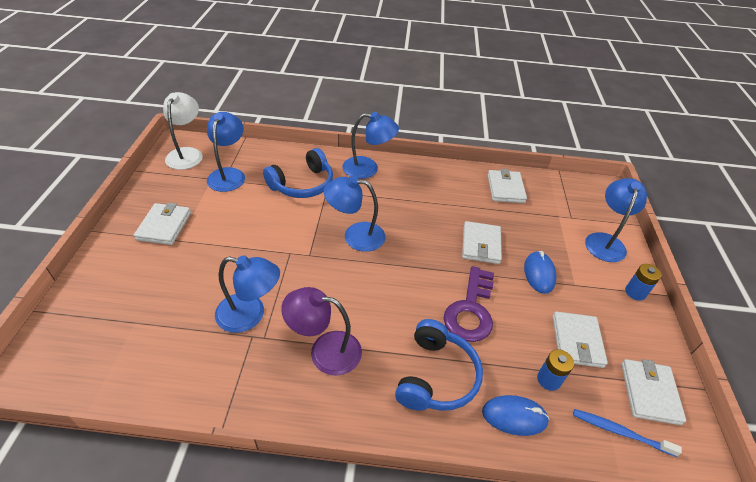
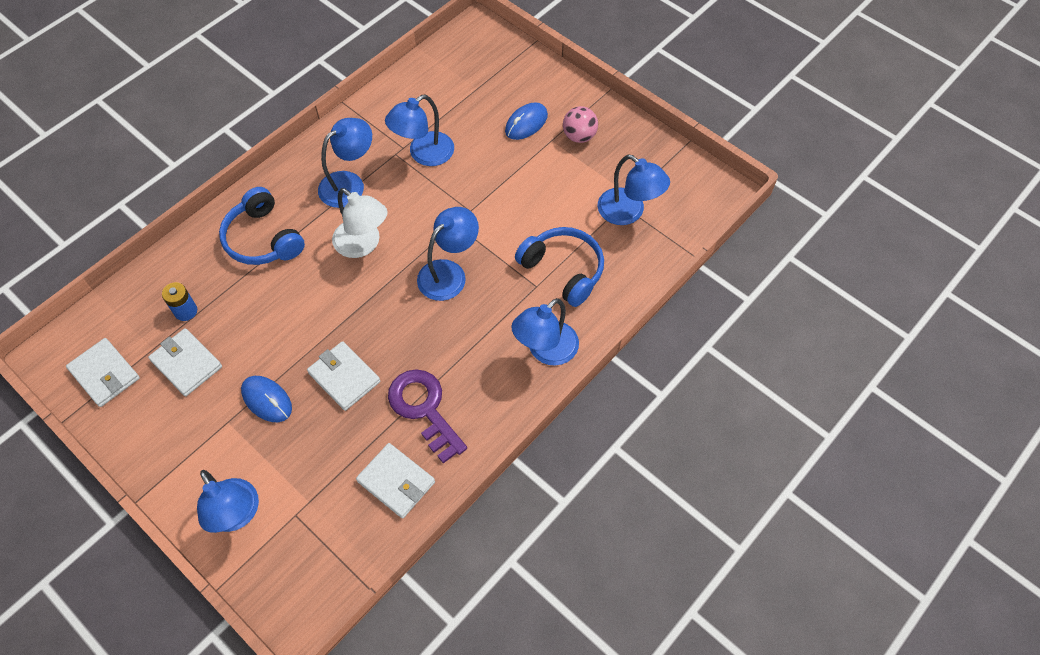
camera: 130 degrees right, 15 degrees up
(164, 226) = (579, 136): white wallet -> pink ball
(187, 154) = (694, 191): white lamp -> white lamp (363, 245)
(302, 184) = (563, 270): blue headphones -> blue headphones turned 135 degrees clockwise
(325, 350) = (349, 184): purple lamp -> blue lamp
(470, 310) = (288, 306): purple key -> purple key (424, 409)
(514, 416) = (190, 264): blue mouse -> blue mouse (526, 123)
(619, 432) = (112, 322): blue toothbrush -> none
(635, 292) = (167, 471): blue battery -> none

